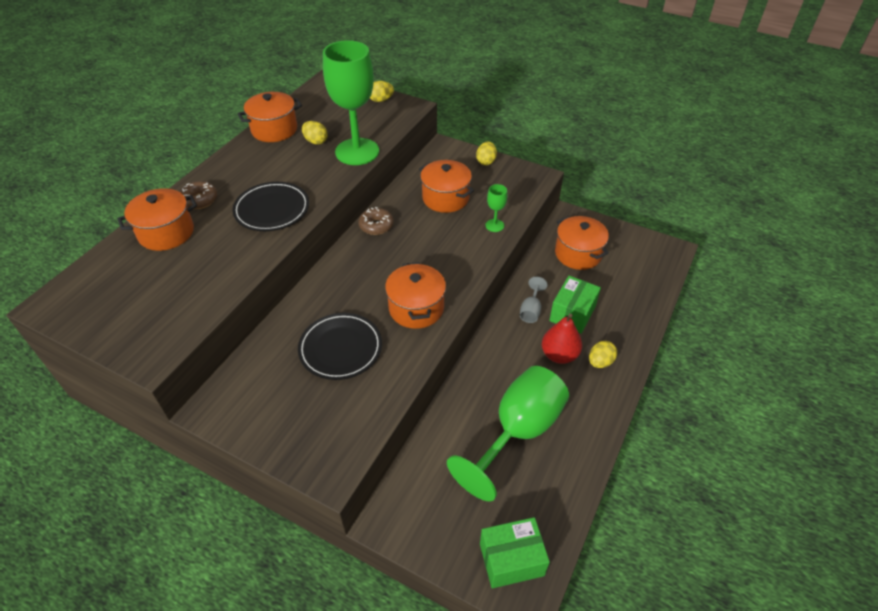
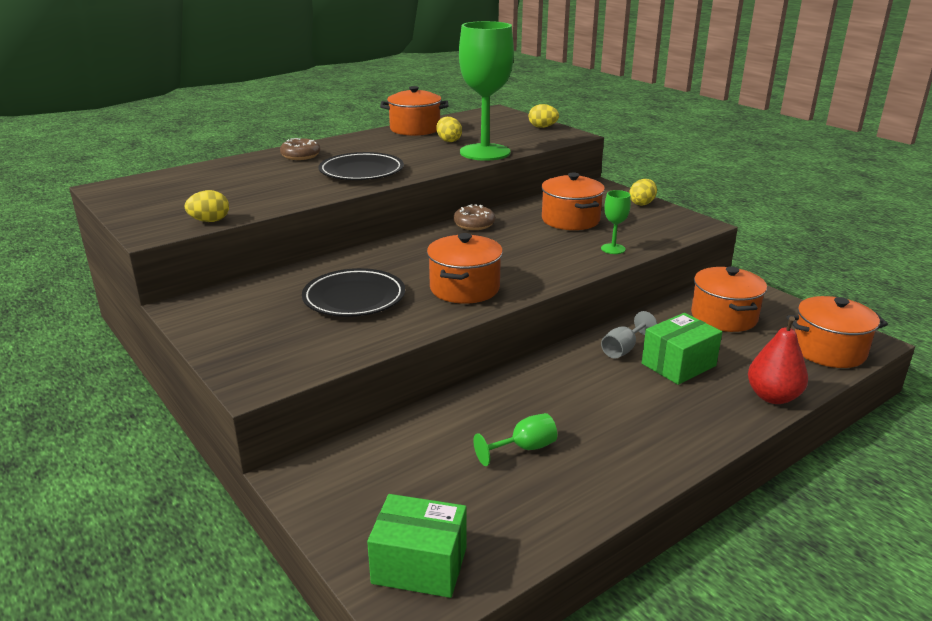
camera: 25 degrees right, 20 degrees down
(166, 233) = (250, 168): orange pot -> orange pot (828, 350)
(518, 432) = (524, 448): green goblet -> green goblet, size x0.42
(559, 355) = (632, 396): red pear -> red pear (772, 397)
(600, 362) = (687, 417): yellow egg -> yellow egg (210, 221)

